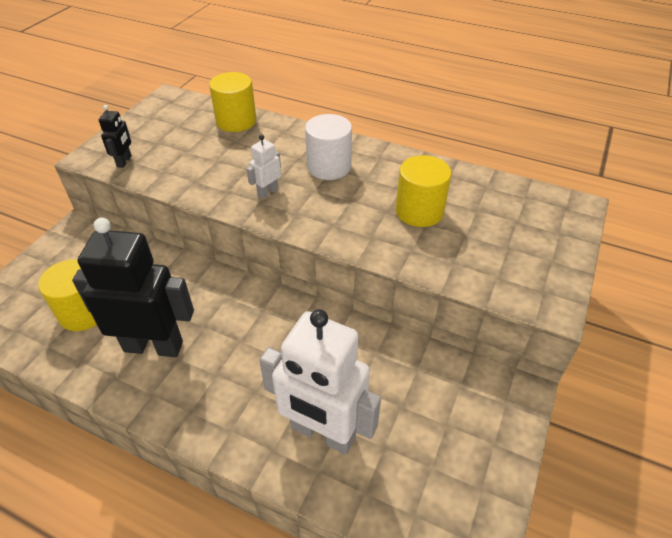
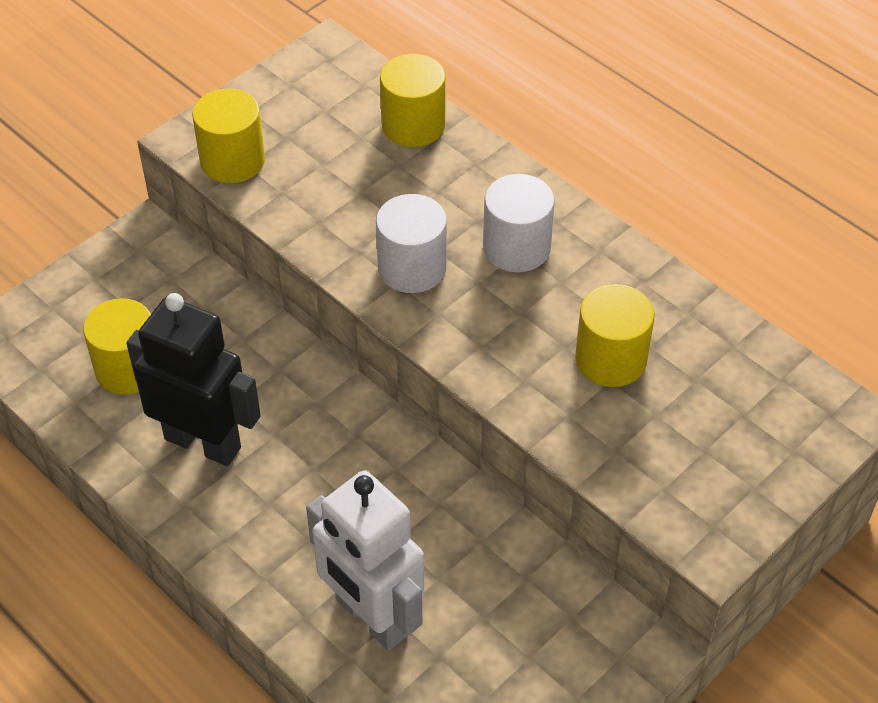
camera: 20 degrees right, 5 degrees up
(124, 161) = (232, 160): black robot -> yellow cylinder
(267, 192) = (412, 268): white robot -> white cylinder

